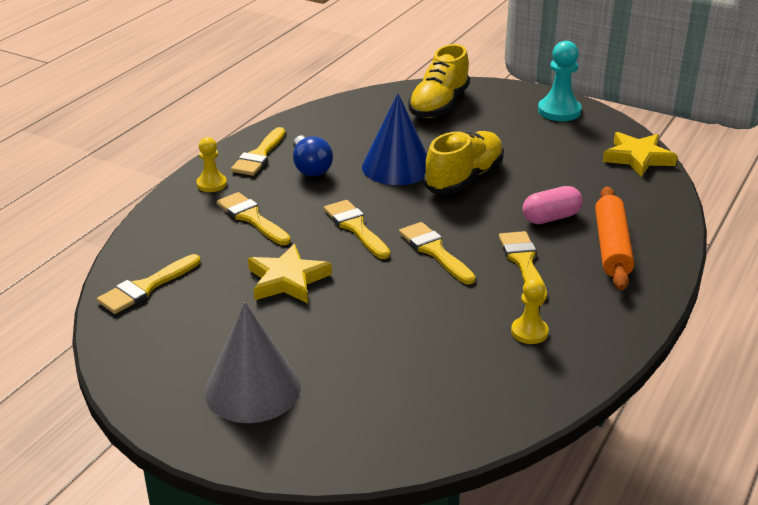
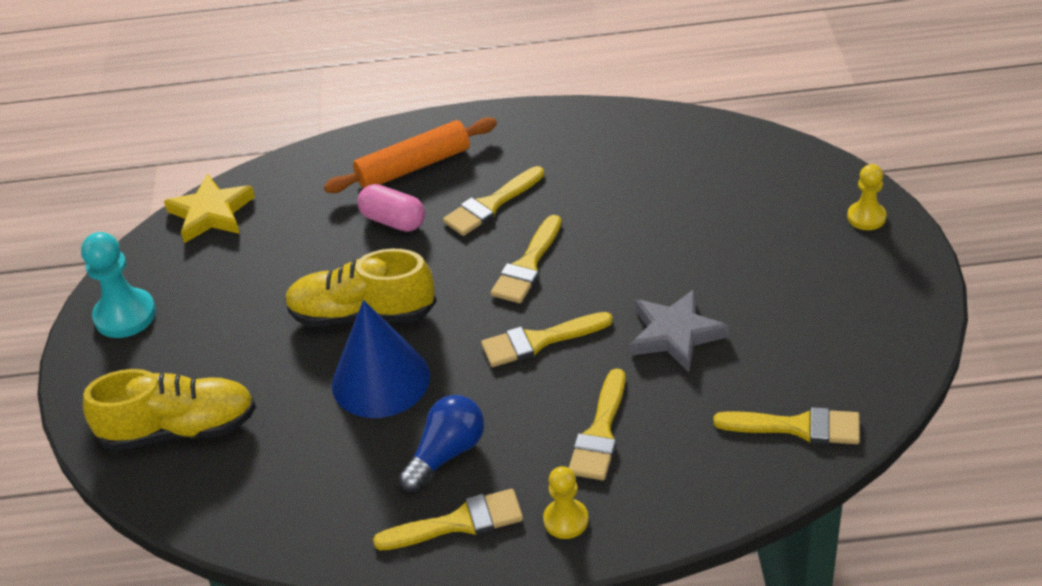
camera: 120 degrees left, 10 degrees up
(252, 389) = (833, 263): grey cone -> none
(287, 280) = (675, 334): yellow star -> grey star
(355, 227) = (539, 341): yellow brush -> yellow brush turned 45 degrees clockwise
(529, 332) = (592, 159): yellow pawn -> yellow pawn (866, 217)

